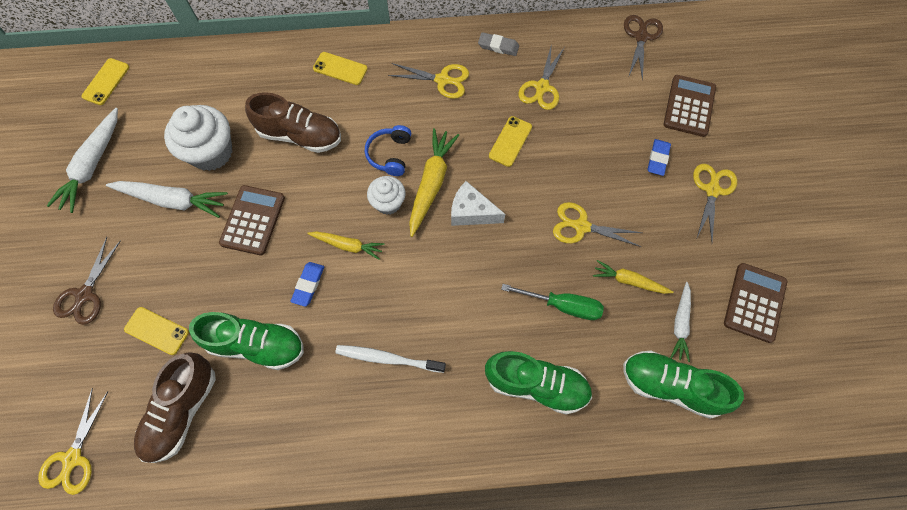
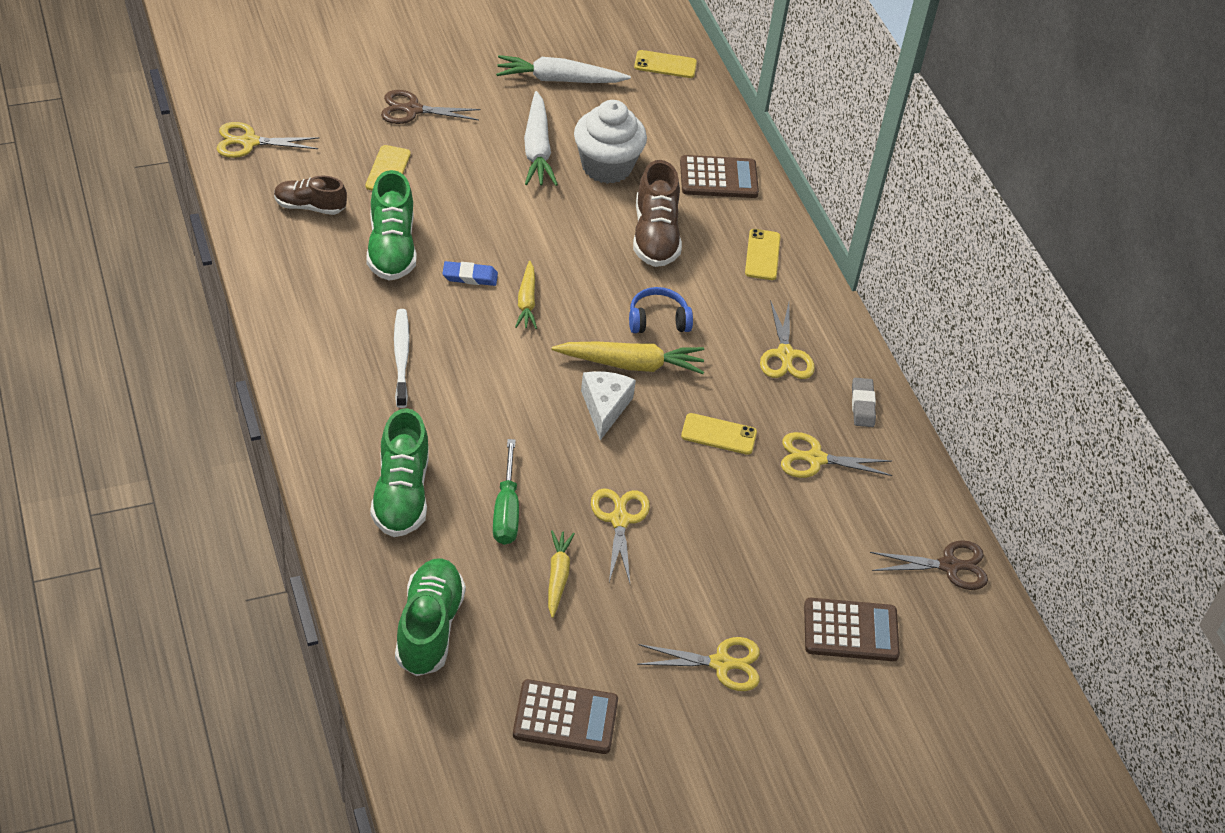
camera: 70 degrees right, 20 degrees down
(182, 411) = (310, 206): brown shoe -> brown shoe, size x0.65
(253, 220) = (533, 217): brown calculator -> brown calculator (718, 178)
(388, 203) = (592, 328): white cupcake -> none
(658, 159) = (749, 597): blue eraser -> none
(680, 324) = (513, 634): white carrot -> none

